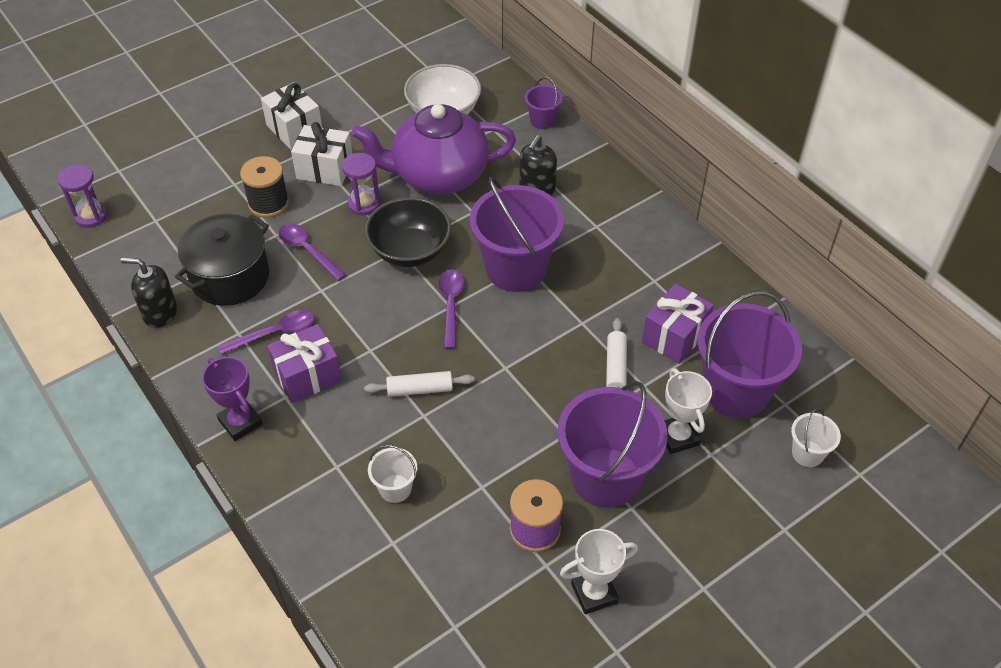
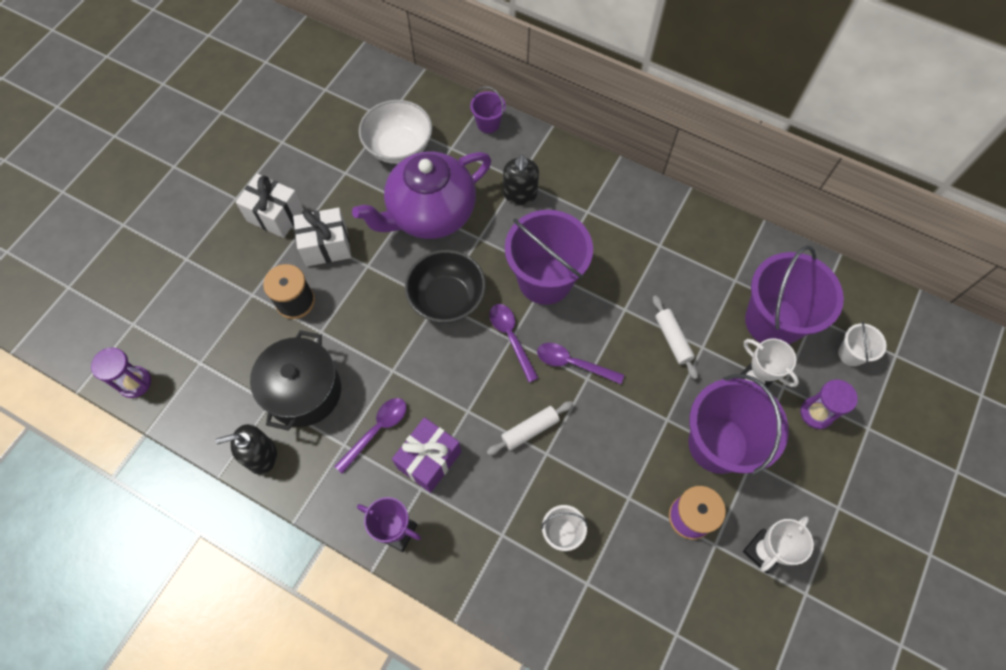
camera: 25 degrees left, 15 degrees up
(308, 250) = (358, 335): purple spoon -> purple spoon (572, 363)
(364, 204) = (381, 268): purple hourglass -> purple hourglass (816, 413)
(674, 336) = (702, 291): purple gift -> none

